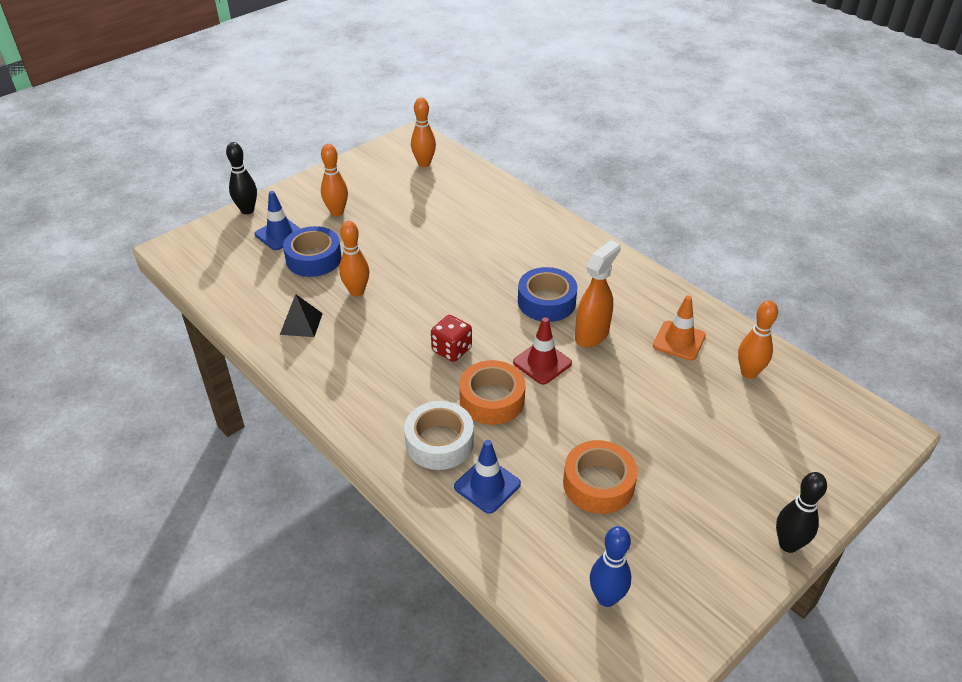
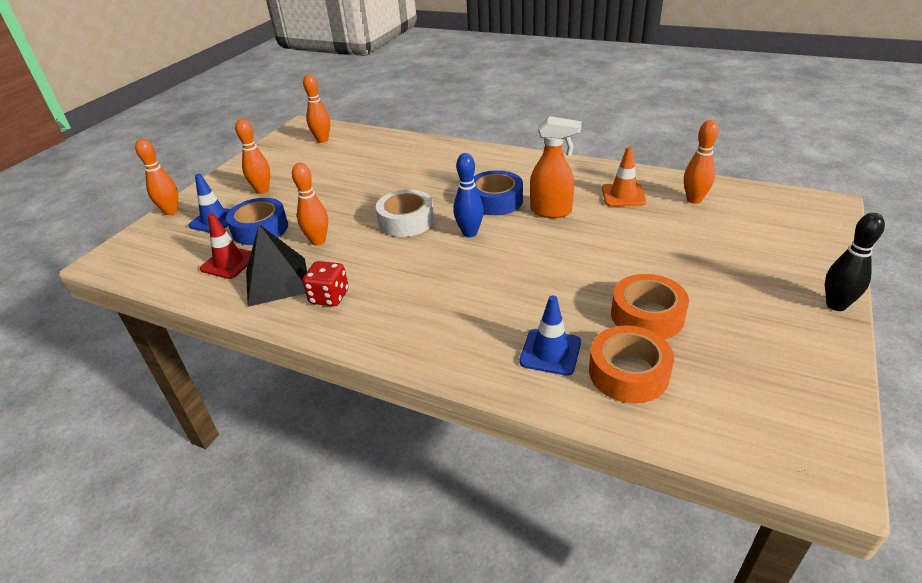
camera: 20 degrees left, 5 degrees down
(247, 210) = (171, 211): black bowling pin -> orange bowling pin
(301, 323) = (277, 281): black pyramid -> black pyramid, size x1.64
(439, 442) = (479, 332): white tape -> white tape (406, 221)
(451, 350) = (438, 258): red dice -> red dice (329, 297)
(492, 399) = (502, 283): orange tape -> orange tape (628, 372)
(542, 363) = (525, 243): red traffic cone -> red traffic cone (229, 263)
(592, 335) = (551, 211): orange spray bottle -> orange spray bottle turned 90 degrees clockwise
(606, 598) = (733, 405): blue bowling pin -> blue bowling pin (470, 233)

